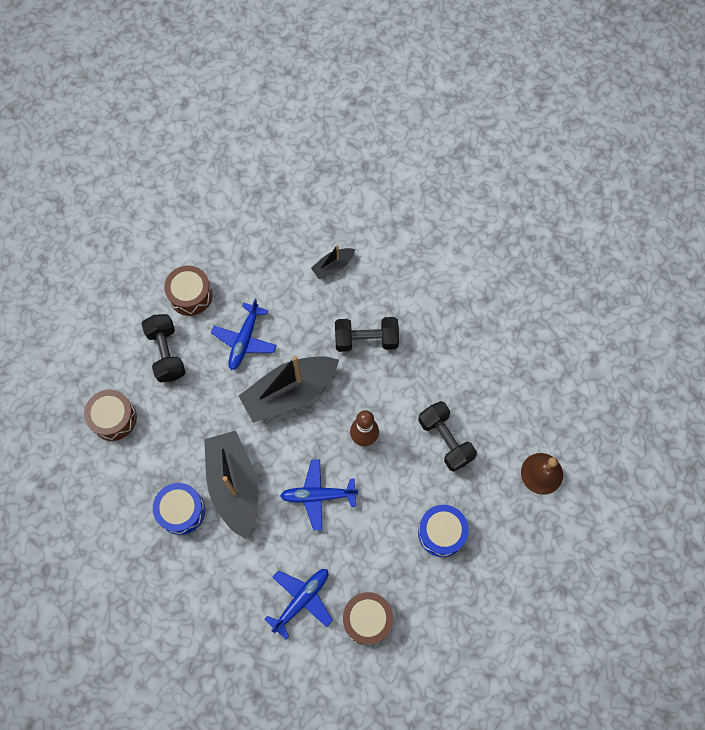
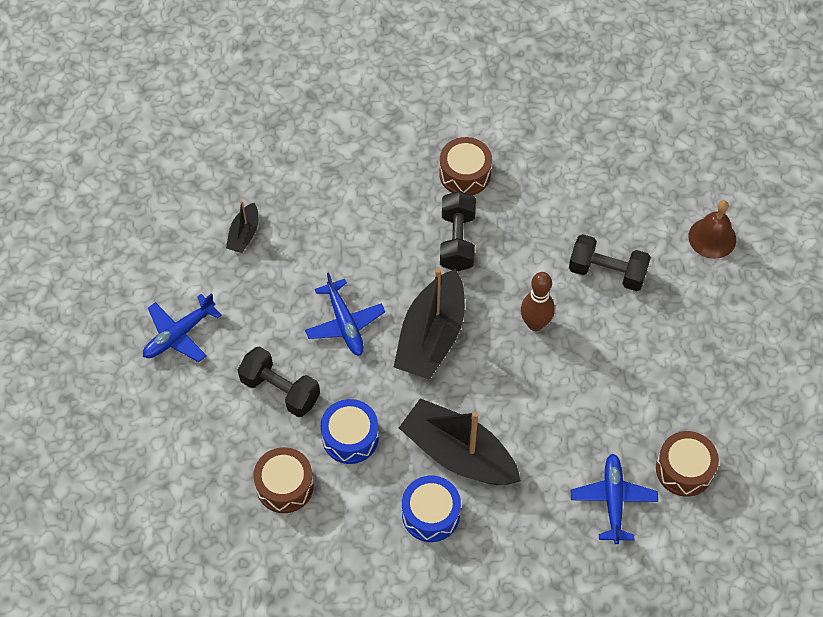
camera: 40 degrees left, 10 degrees down
(190, 295) = (253, 322): brown drum -> brown drum (465, 174)
(318, 495) = (542, 403): blue plane -> blue plane (179, 334)
(333, 266) = (365, 201): black boat -> black boat (244, 234)
(366, 339) = (457, 241): black dumbbell -> black dumbbell turned 45 degrees counterclockwise
(441, 532) = (677, 349): blue drum -> blue drum (350, 437)

